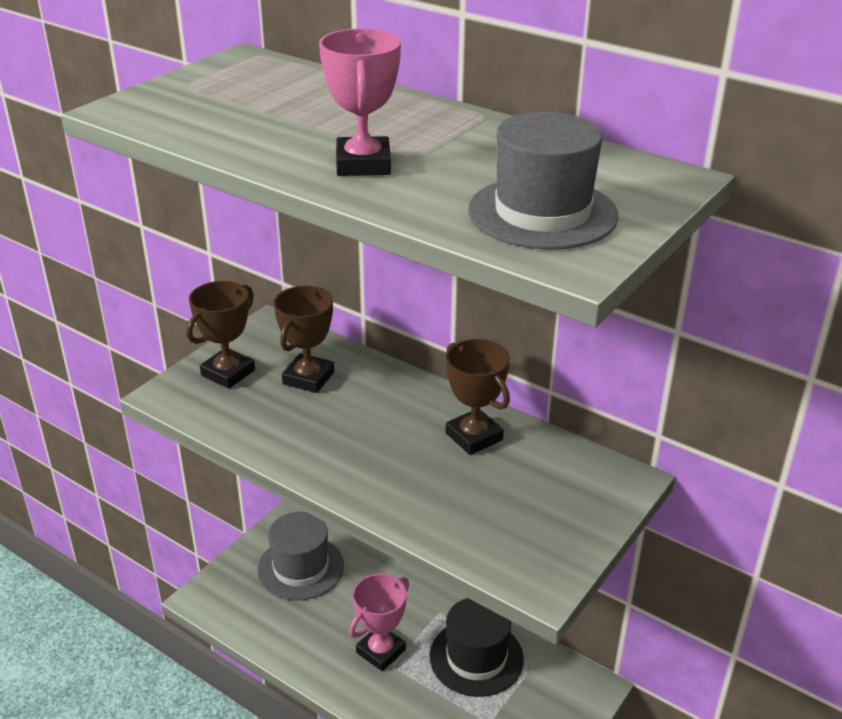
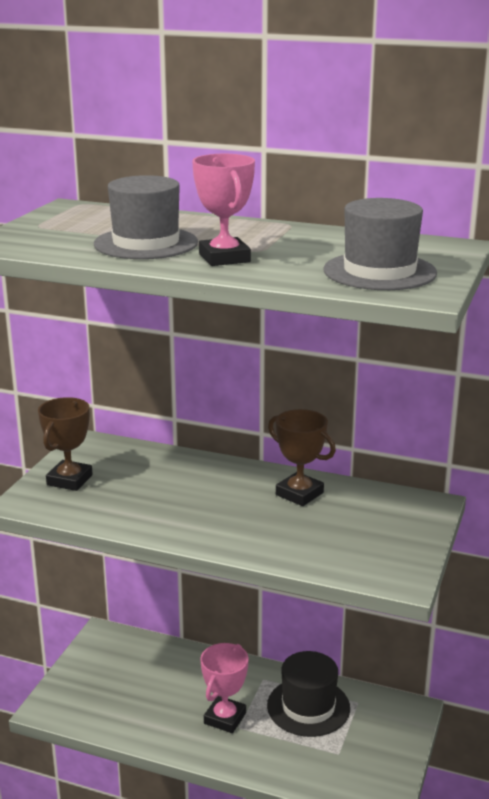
camera: 15 degrees left, 10 degrees down
(301, 567) = (128, 668): grey hat -> grey hat (146, 243)
(308, 378) = (141, 474): brown trophy -> none

